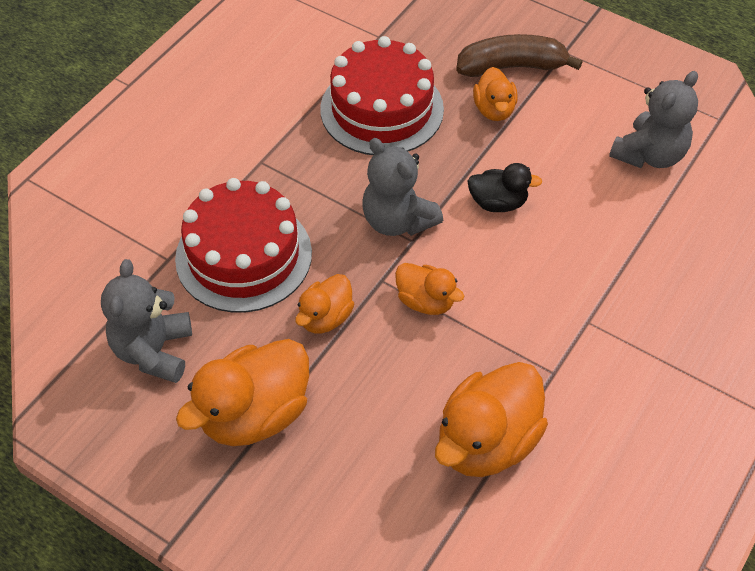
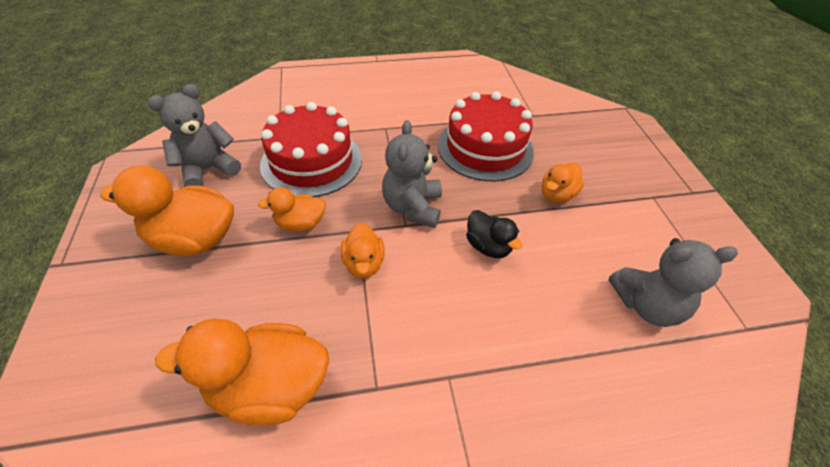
camera: 45 degrees right, 5 degrees down
(512, 67) = (601, 180): brown banana -> none

